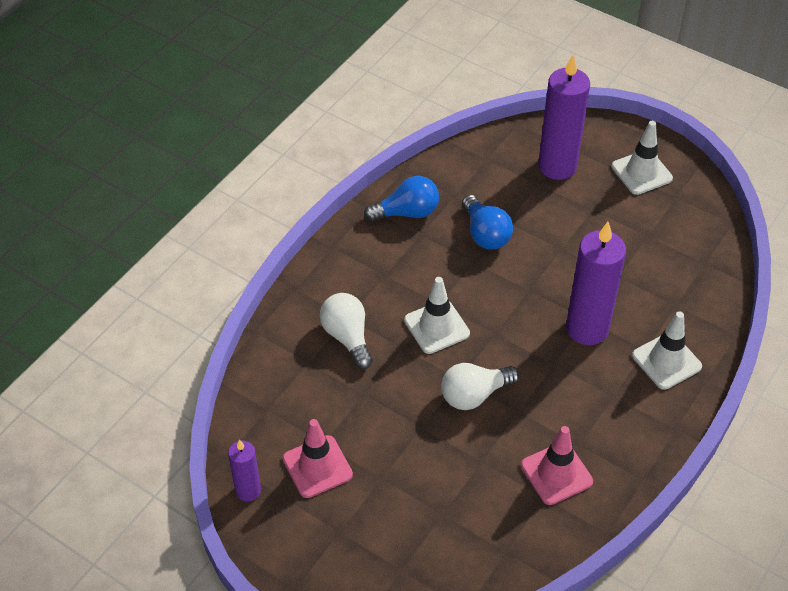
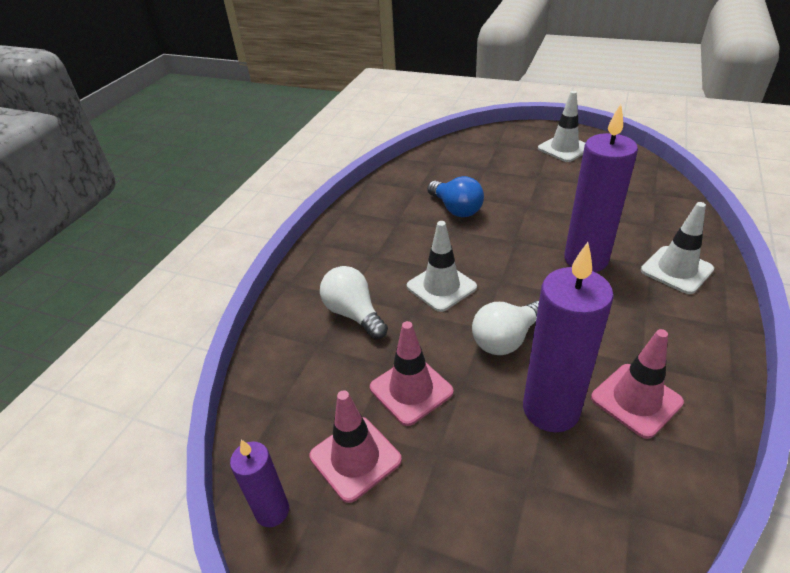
camera: 10 degrees left, 10 degrees down
(377, 422) = (411, 390): none -> pink traffic cone
(407, 212) = (380, 207): blue light bulb -> none
(557, 166) = (494, 156): purple candle -> purple candle (551, 409)

